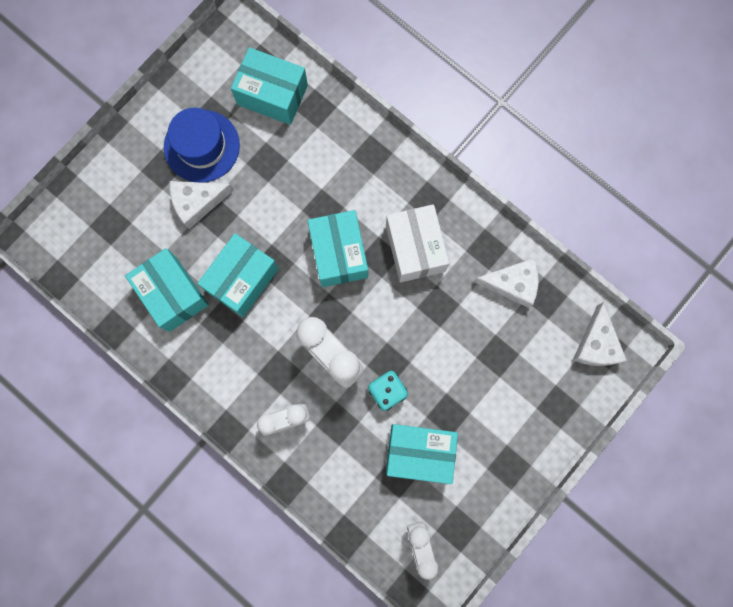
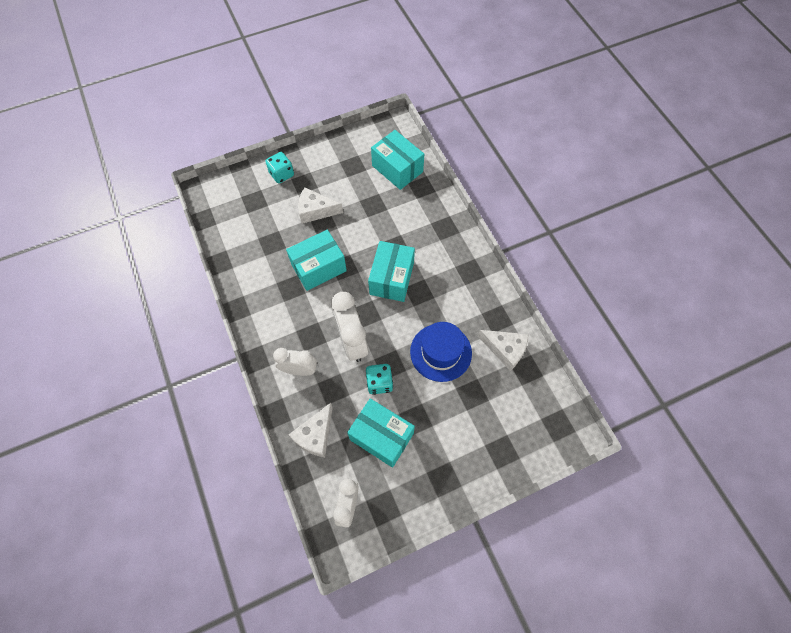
camera: 25 degrees right, 15 degrees down
(125, 169) = (281, 174): none -> turquoise dice
(172, 294) = (269, 257): turquoise box -> none
(202, 146) = (337, 180): blue hat -> blue hat (441, 352)
(415, 248) = (446, 297): white box -> none
(596, 344) = (551, 419): white cheese -> white cheese (315, 435)

